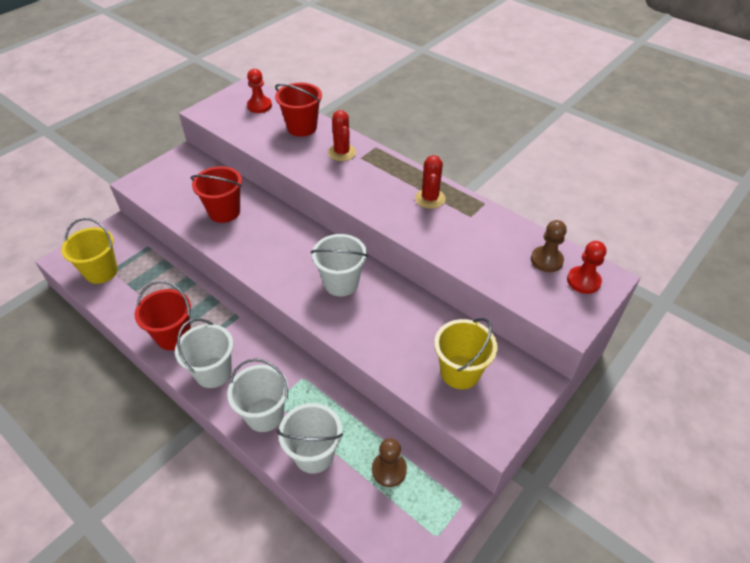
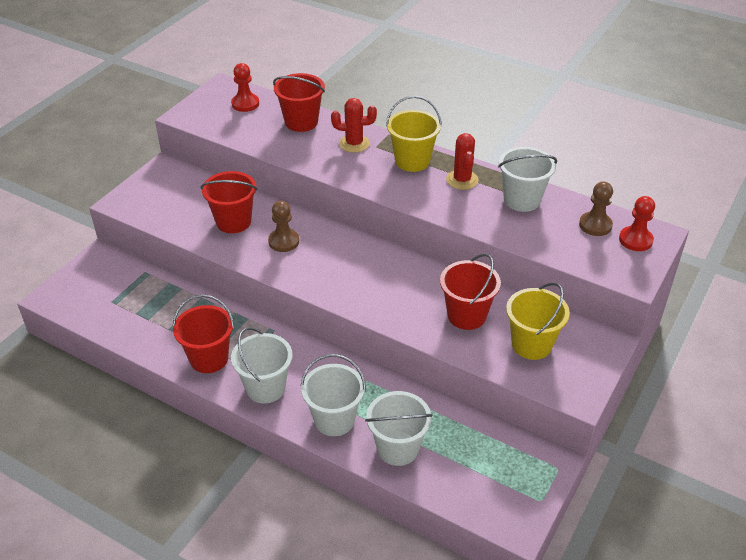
camera: 10 degrees left, 5 degrees down
(101, 272) = (101, 305): yellow bucket -> yellow bucket (412, 161)
(341, 283) = (385, 277): white bucket -> white bucket (522, 200)
(342, 152) = (354, 144): red cactus -> red cactus turned 60 degrees counterclockwise
(389, 470) = (478, 451): brown pawn -> brown pawn (284, 241)
(405, 332) = (466, 315): none -> red bucket

